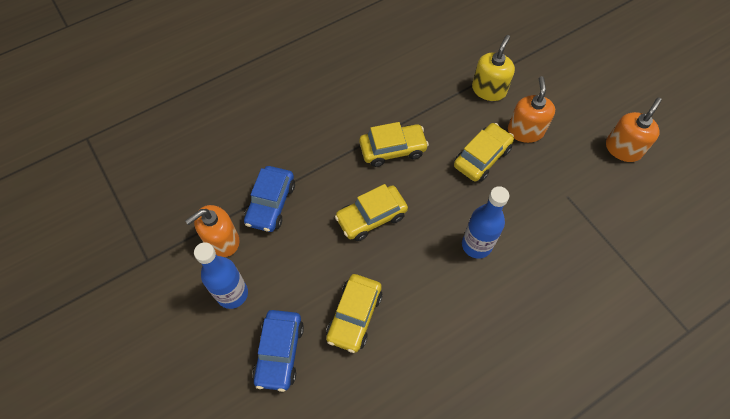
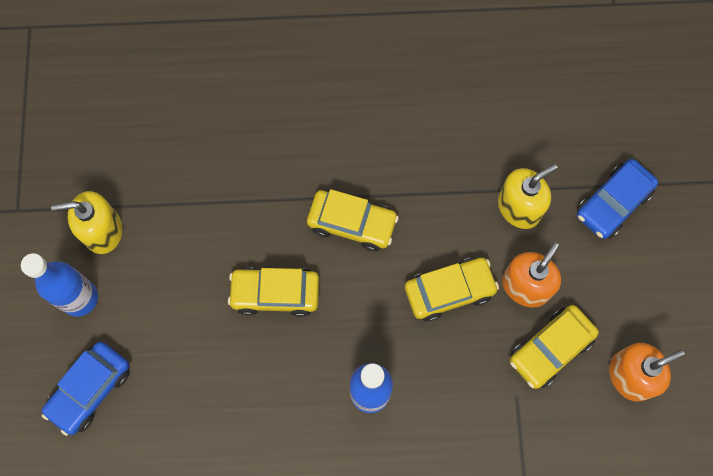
camera: 30 degrees right, 10 degrees up
(222, 240) = (103, 231): orange soap dispenser -> yellow soap dispenser
(271, 204) = (177, 216): blue car -> blue car (613, 203)
(354, 316) = (188, 396): yellow car -> yellow car (550, 349)

